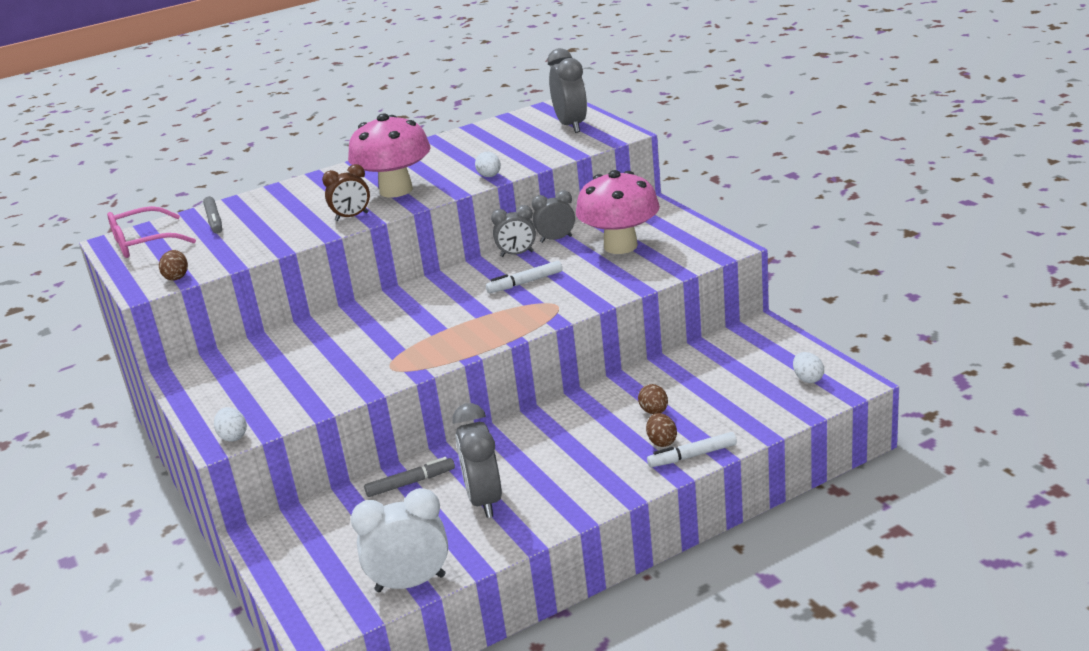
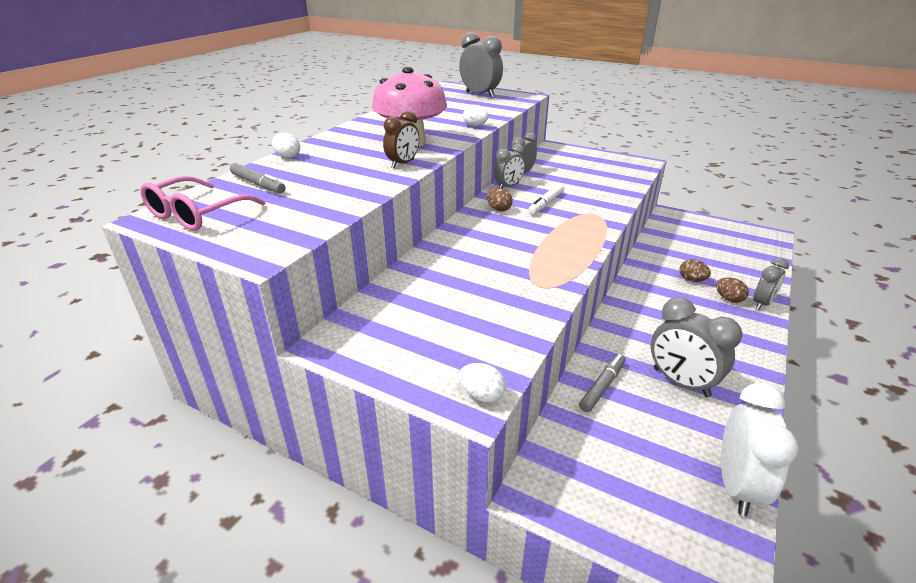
camera: 35 degrees left, 5 degrees up
(177, 277) = (288, 238): brown egg -> brown egg (498, 209)
(410, 583) = (737, 486): white clock -> white clock turned 150 degrees clockwise
(620, 246) = (574, 171): pink mushroom -> none
(692, 456) = (762, 303): white marker -> grey clock
(808, 379) = (744, 238): white egg -> white egg (288, 156)

